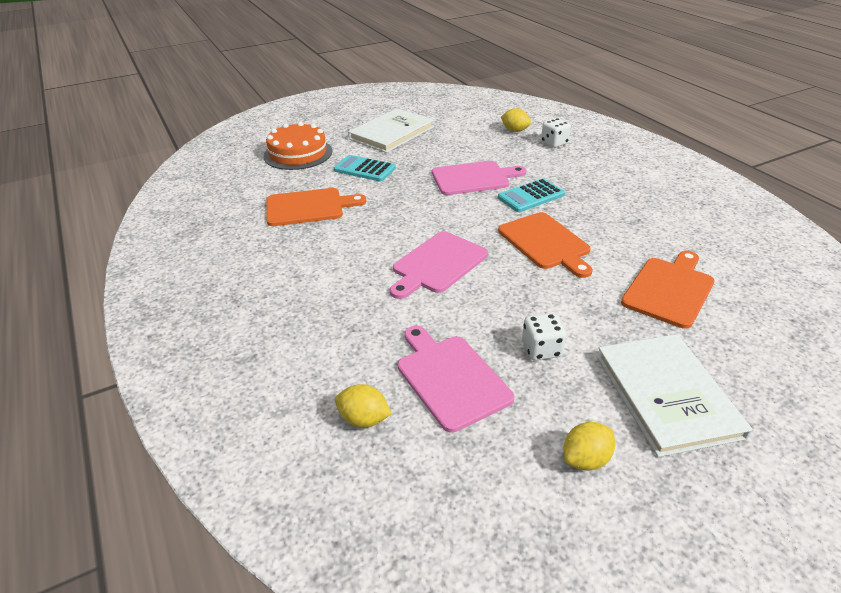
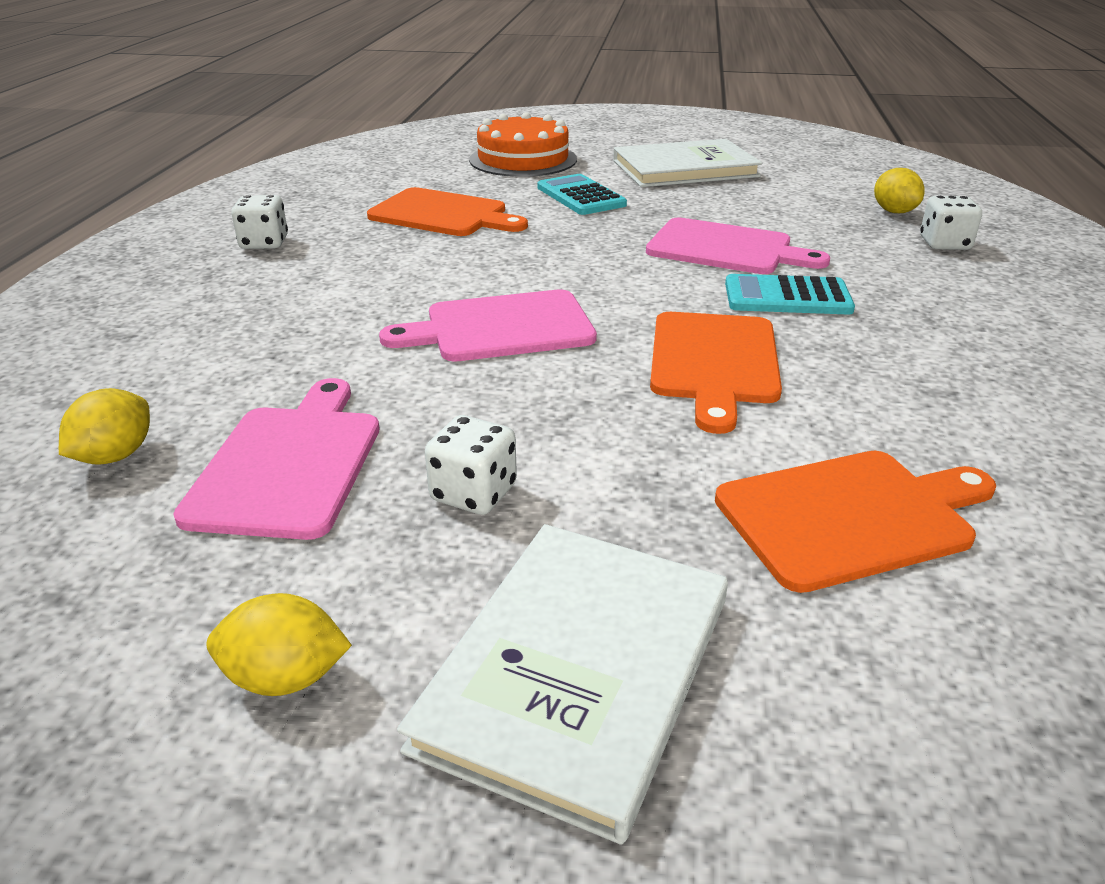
camera: 35 degrees right, 5 degrees down
(233, 265) = (264, 243): none -> white dice
(364, 419) = (115, 456): yellow lemon -> yellow lemon turned 60 degrees clockwise

